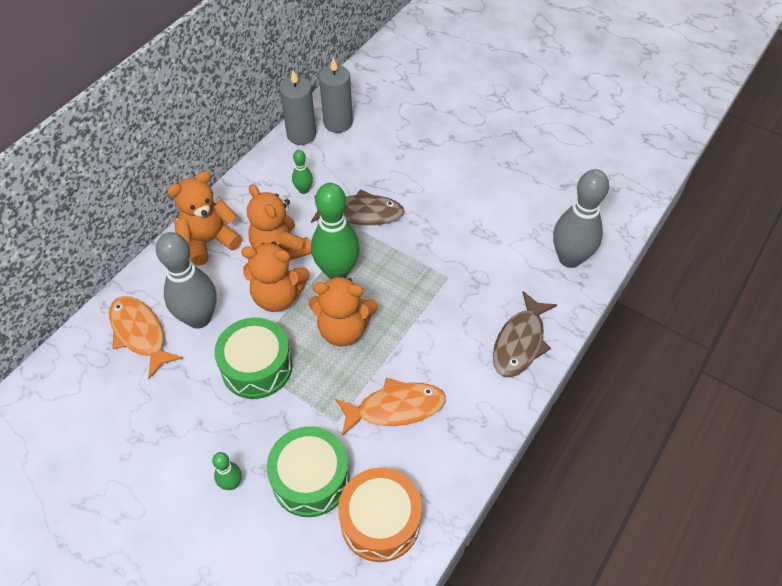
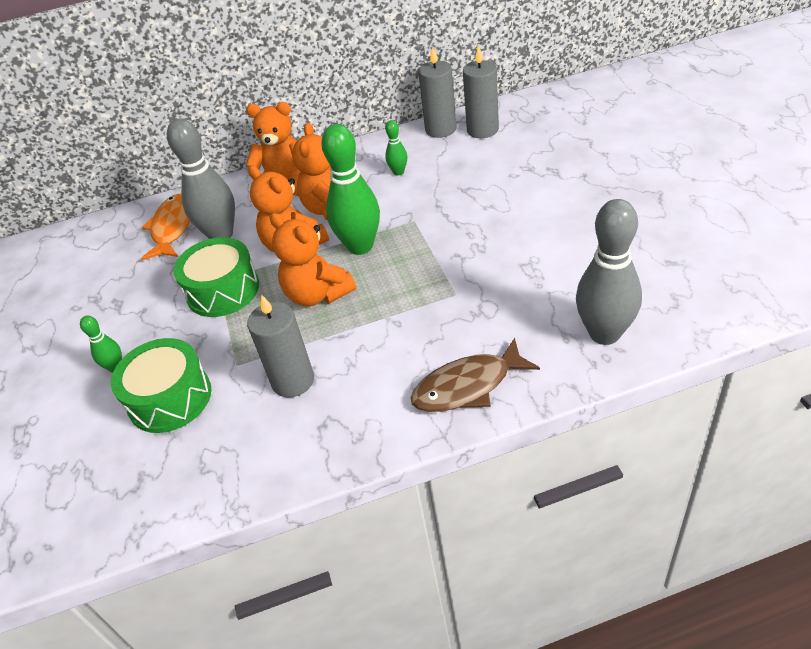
camera: 45 degrees right, 10 degrees down
(361, 213) = (429, 208): brown fish -> none
(380, 521) = (183, 467): orange drum -> none
(395, 408) = (293, 381): orange fish -> grey candle

